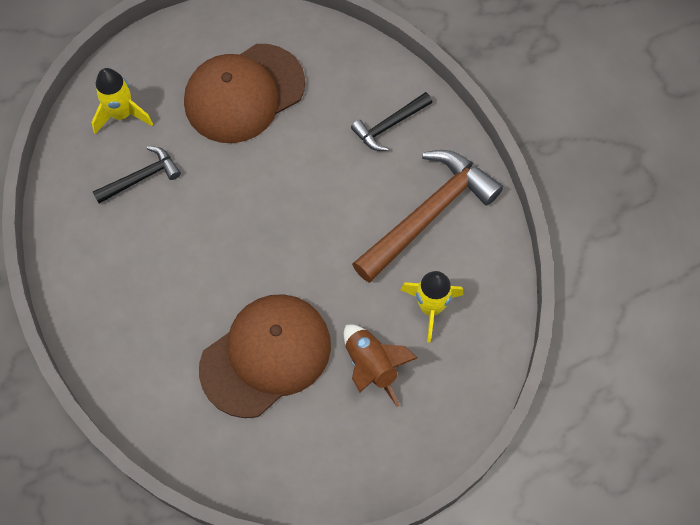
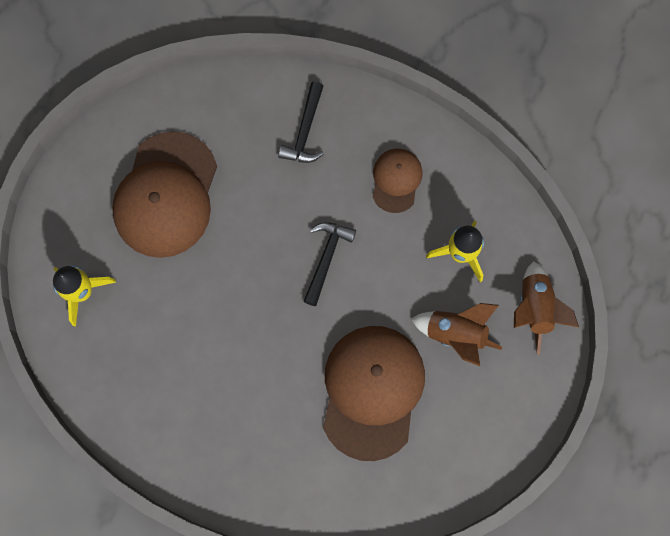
camera: 40 degrees left, 10 degrees up
(141, 177) = (147, 331): black hammer -> black hammer (326, 258)
(428, 214) = (396, 180): brown hammer -> brown cap
(455, 398) = (535, 308): none -> brown rocket

